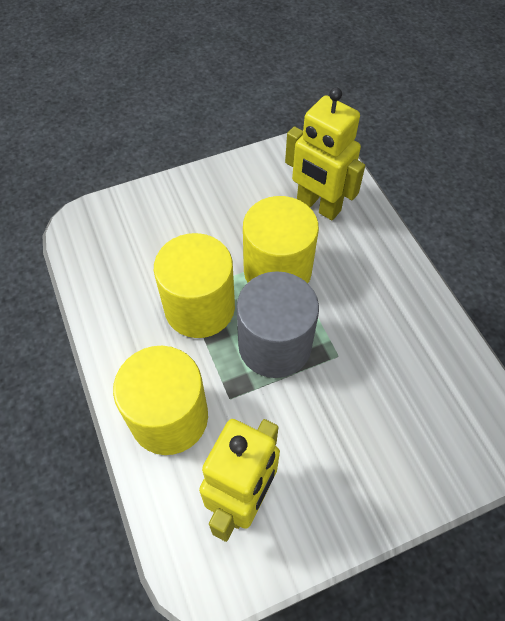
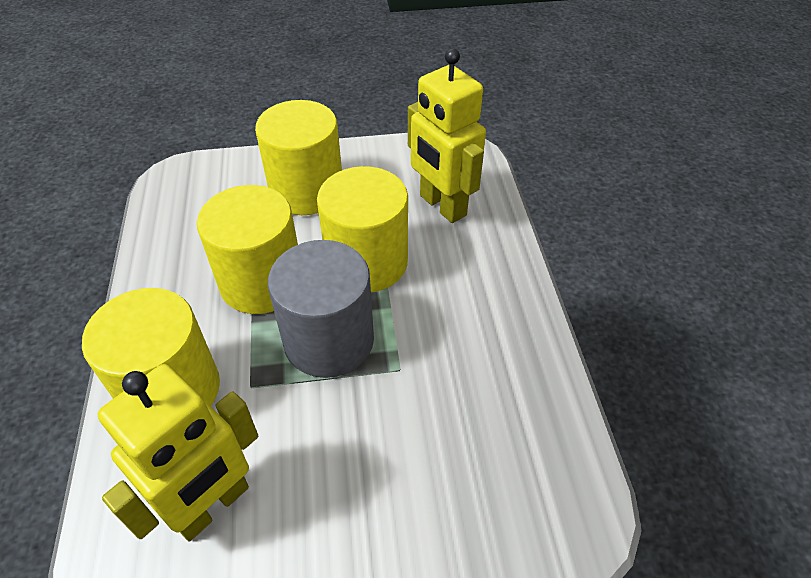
camera: 15 degrees right, 10 degrees down
(200, 215) = (306, 191): none -> yellow cylinder

